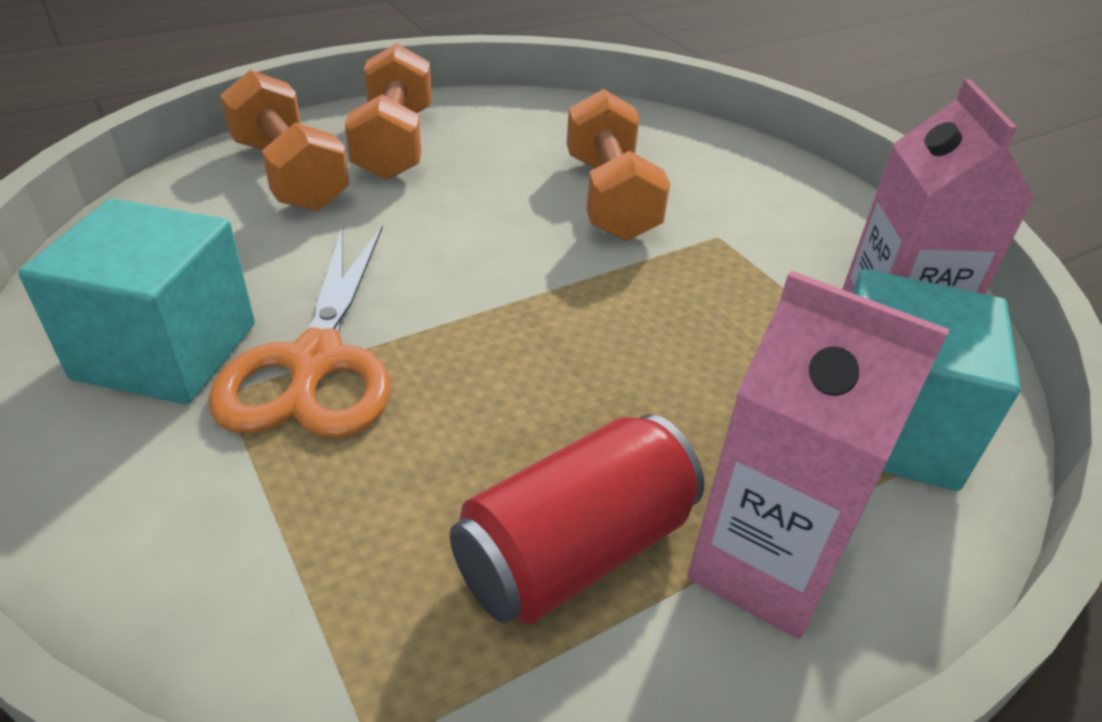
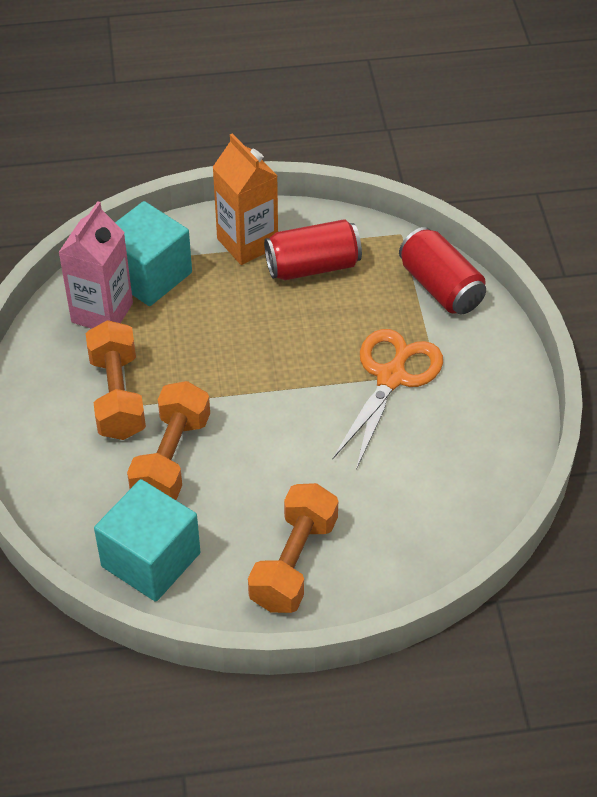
camera: 155 degrees left, 10 degrees up
(166, 351) = (462, 404): turquoise cube -> turquoise cube (151, 560)
(227, 593) = (440, 287): none -> red can
(290, 175) = (379, 541): orange dumbbell -> orange dumbbell (117, 396)
(764, 566) = (247, 243): pink carton -> orange carton

